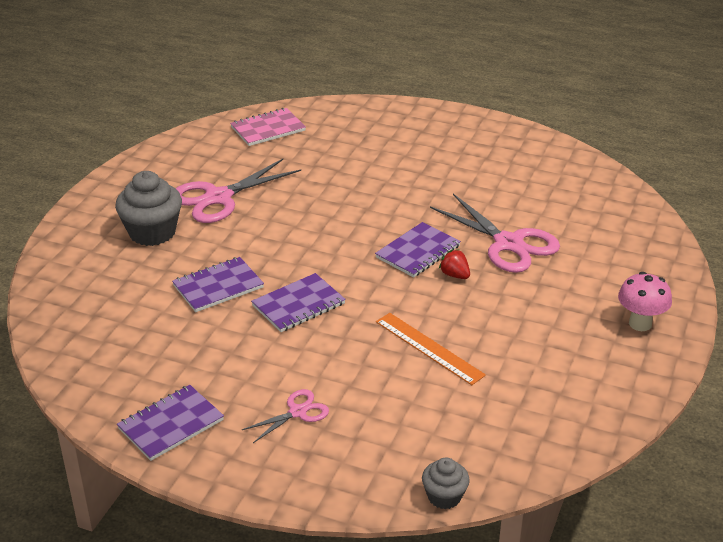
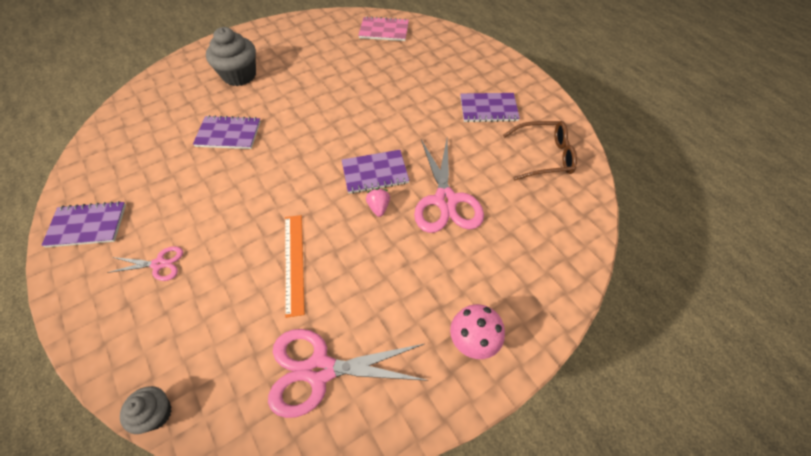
camera: 35 degrees right, 20 degrees up
(218, 197) = (301, 68): pink scissors -> pink scissors (320, 370)
(298, 305) = (256, 175): purple notebook -> purple notebook (488, 109)
(455, 275) = (378, 207): red strawberry -> pink strawberry
(555, 175) = (544, 156): none -> brown glasses

